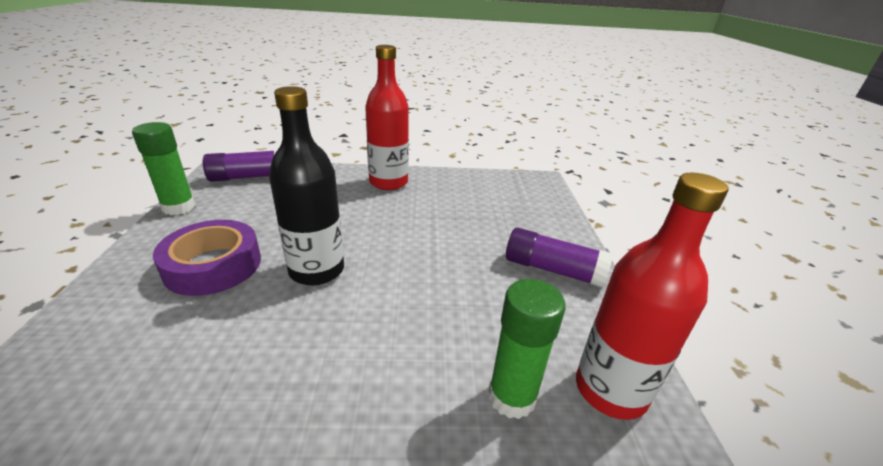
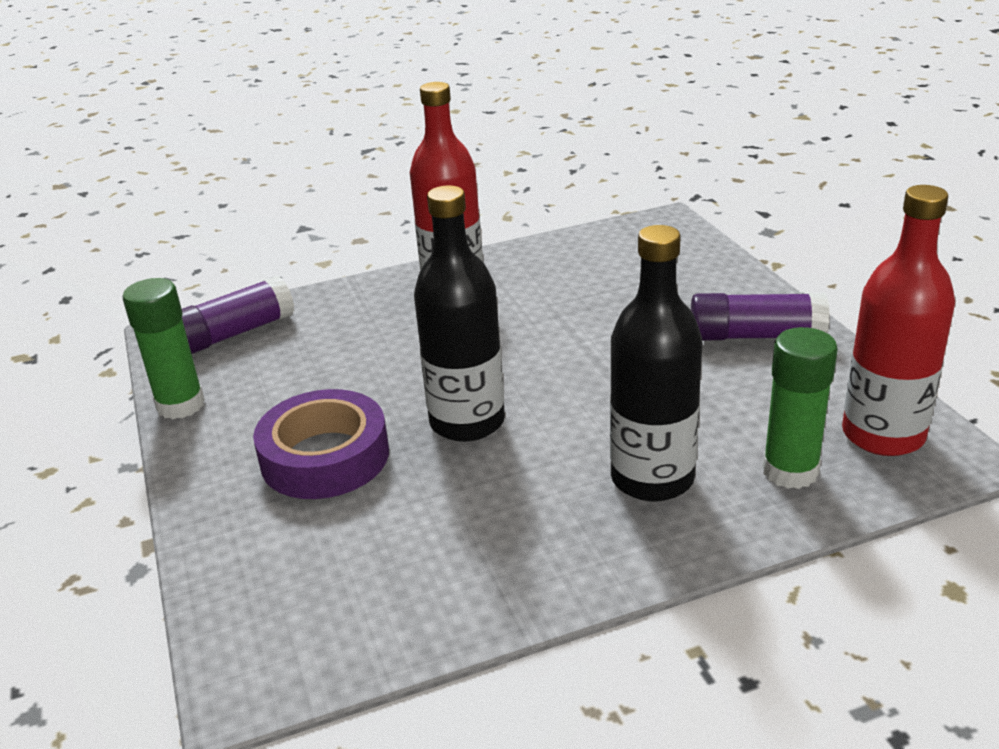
camera: 15 degrees left, 0 degrees up
(400, 361) = (652, 478): none -> black bottle

